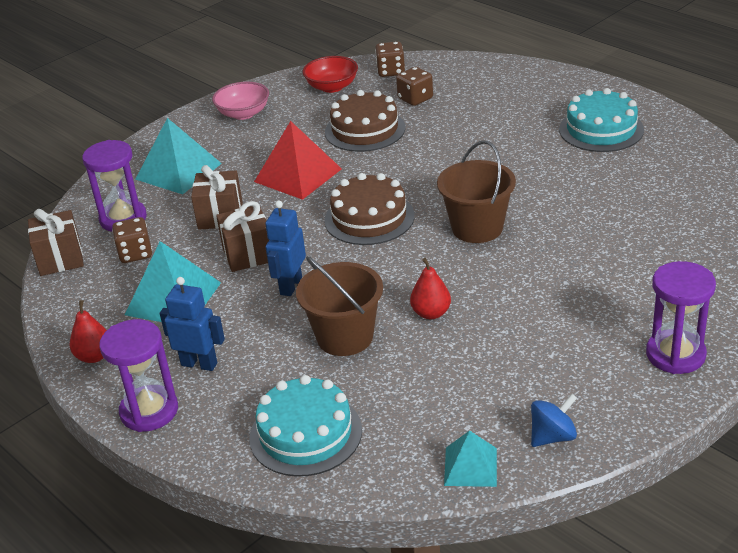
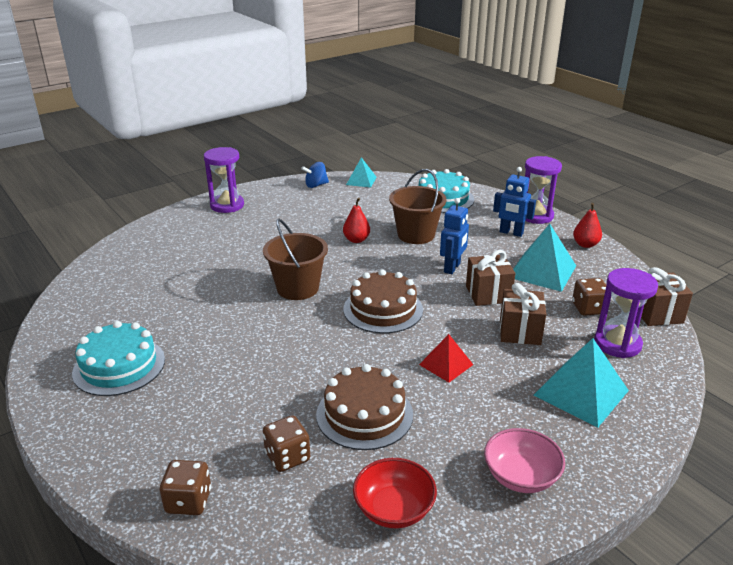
camera: 175 degrees left, 5 degrees down
(298, 175) = (446, 364): red pyramid -> red pyramid, size x0.59
(391, 71) = (300, 527): brown dice -> brown dice (188, 501)

